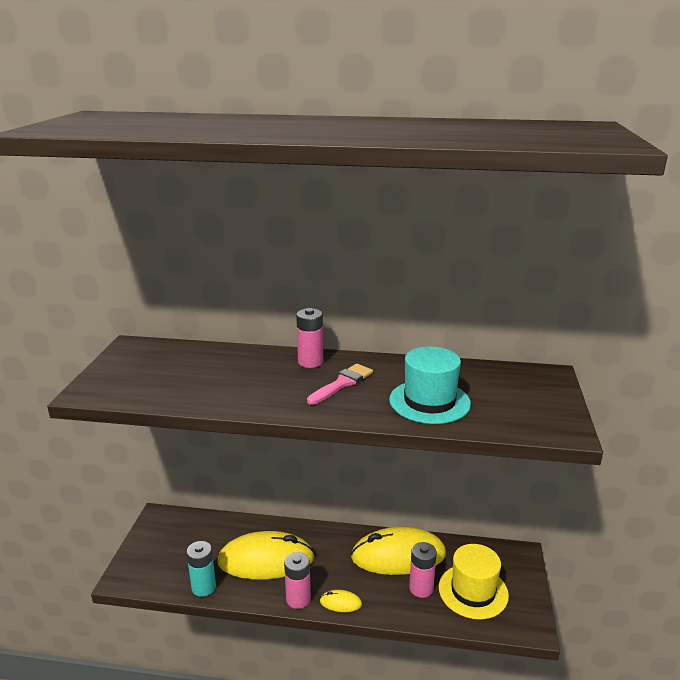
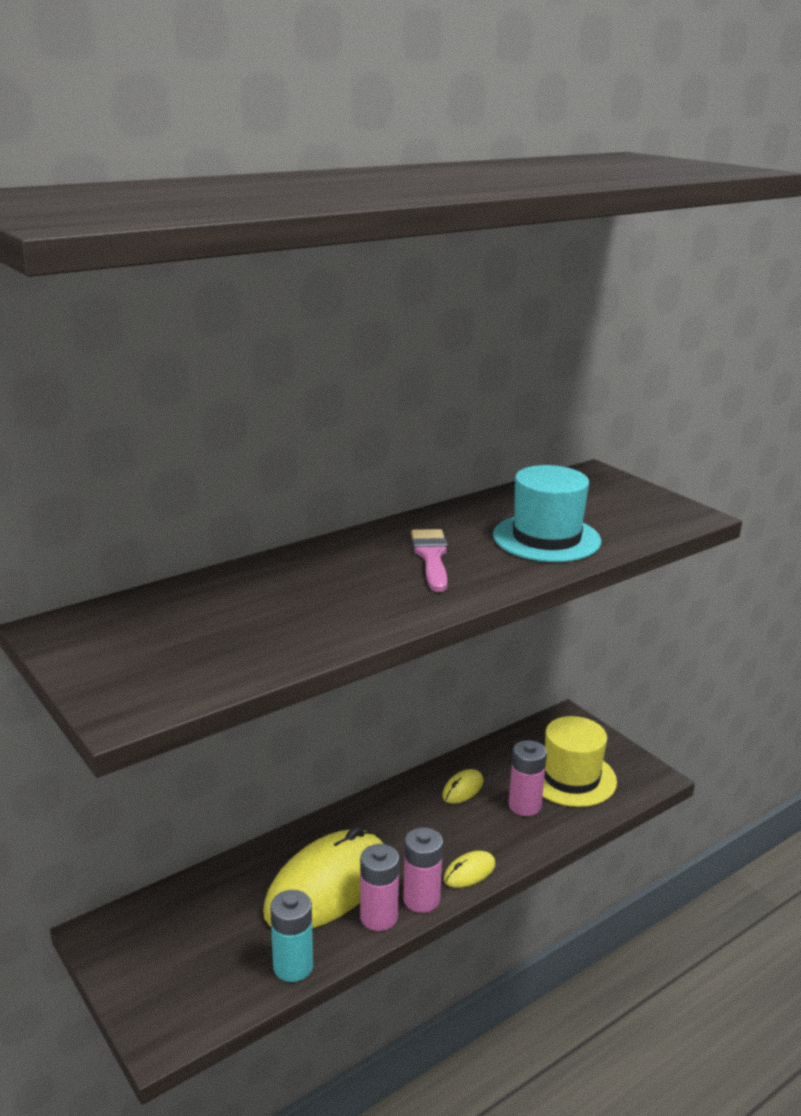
camera: 45 degrees left, 0 degrees up
(310, 362) = (351, 550): pink battery -> pink battery (379, 917)
(398, 556) = (462, 789): yellow mouse -> yellow mouse, size x0.41

